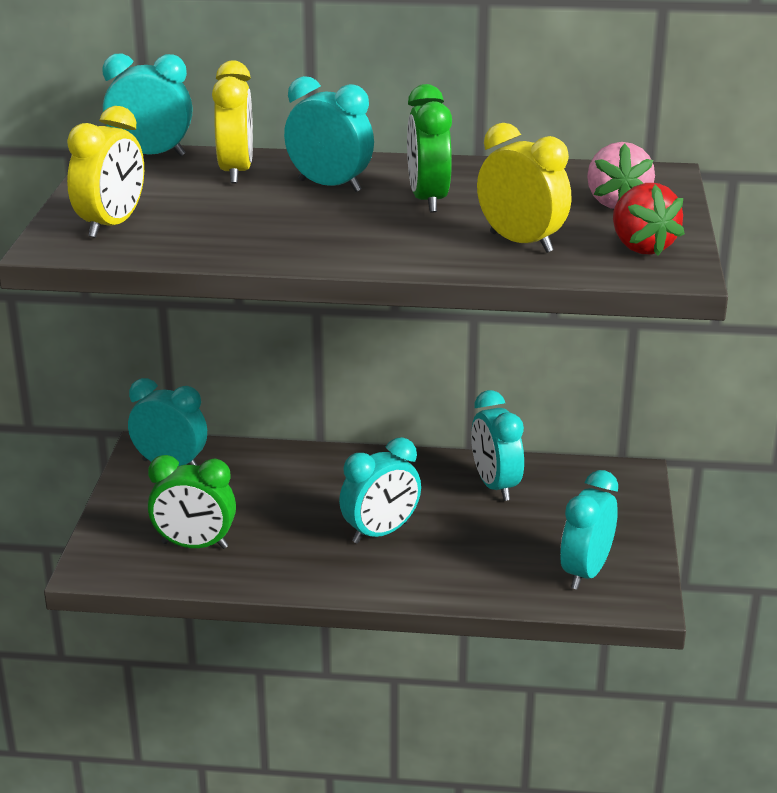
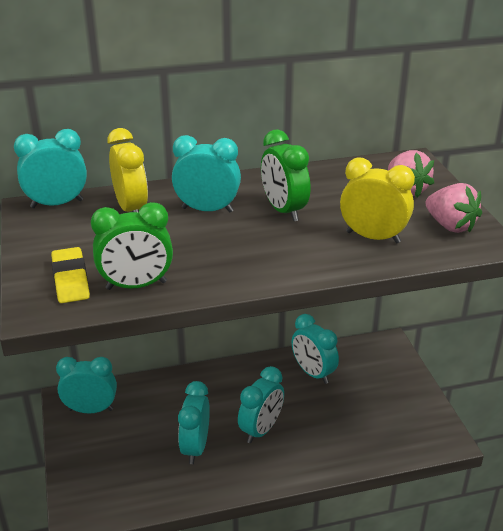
camera: 20 degrees left, 5 degrees up
(111, 225) = (70, 279): yellow clock -> yellow eraser
(194, 545) = (141, 475): green clock -> green clock (136, 285)
(585, 572) = (403, 427): turquoise clock -> turquoise clock (195, 447)
(641, 247) = (450, 226): red strawberry -> pink strawberry

